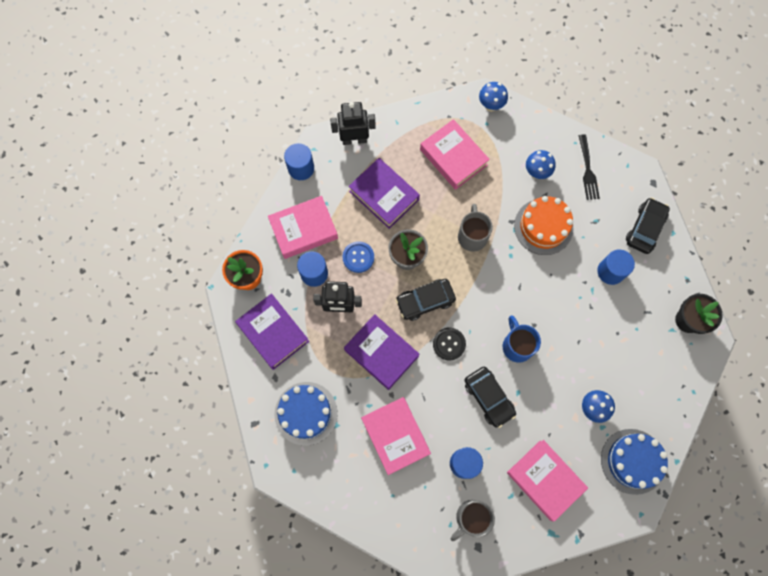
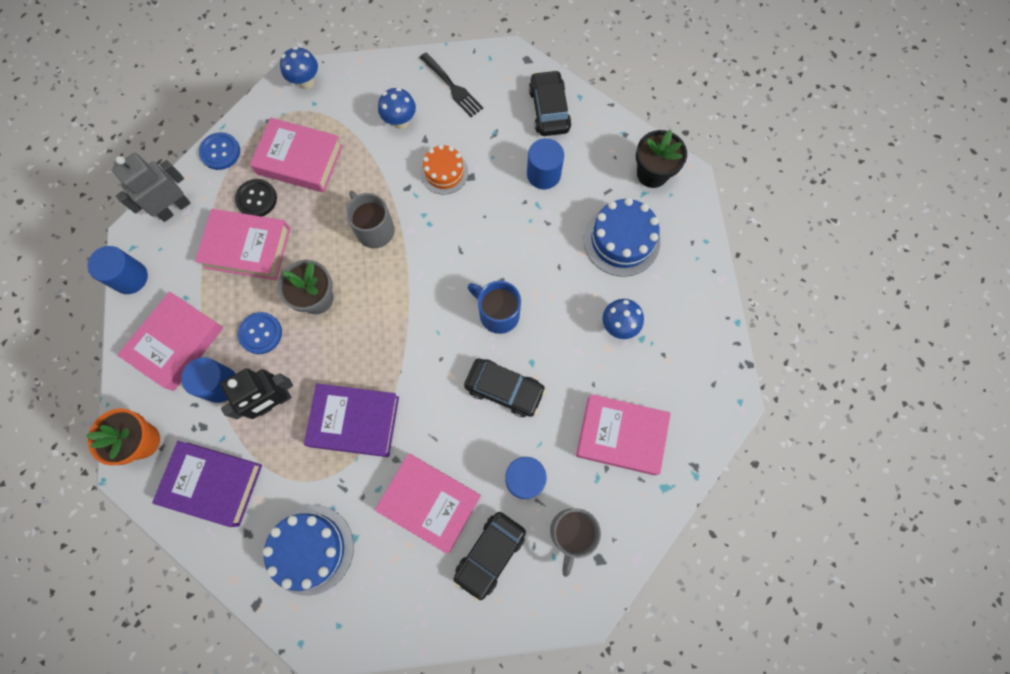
camera: 35 degrees left, 0 degrees up
(354, 139) = (174, 208): black robot -> grey robot
(384, 195) = (247, 248): purple book -> pink book
(406, 119) = (220, 152): none -> blue button
(425, 301) = (367, 332): black car -> black car (490, 554)
(449, 344) = (424, 361): black button -> black button (256, 199)
(543, 226) = (444, 172): orange cake -> orange cake, size x0.65
(632, 461) = (695, 353): blue cake -> blue cake (621, 240)

